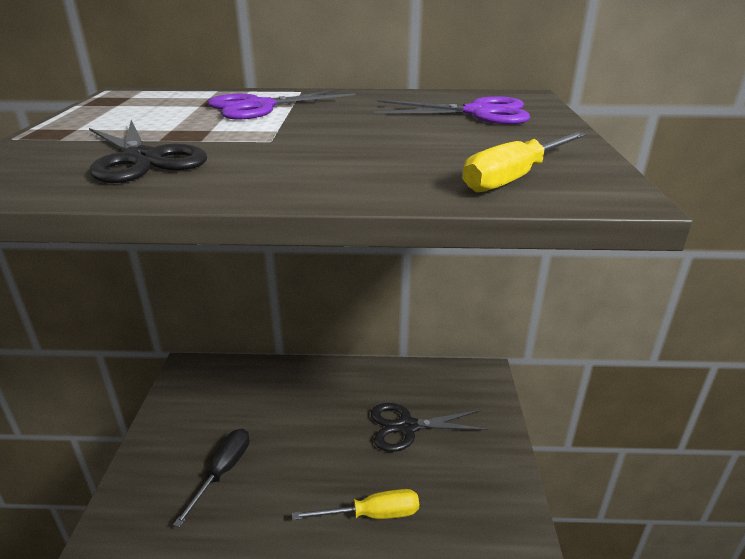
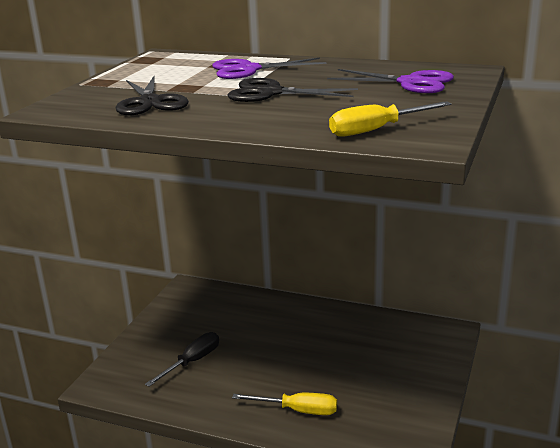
camera: 20 degrees right, 5 degrees down
(407, 427) = (355, 358): black scissors -> black scissors (270, 93)

